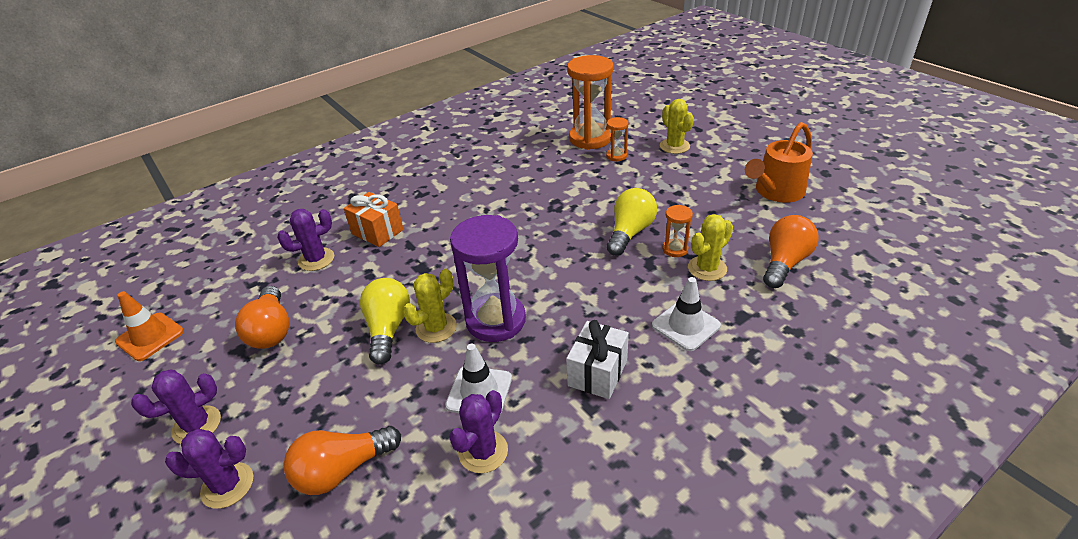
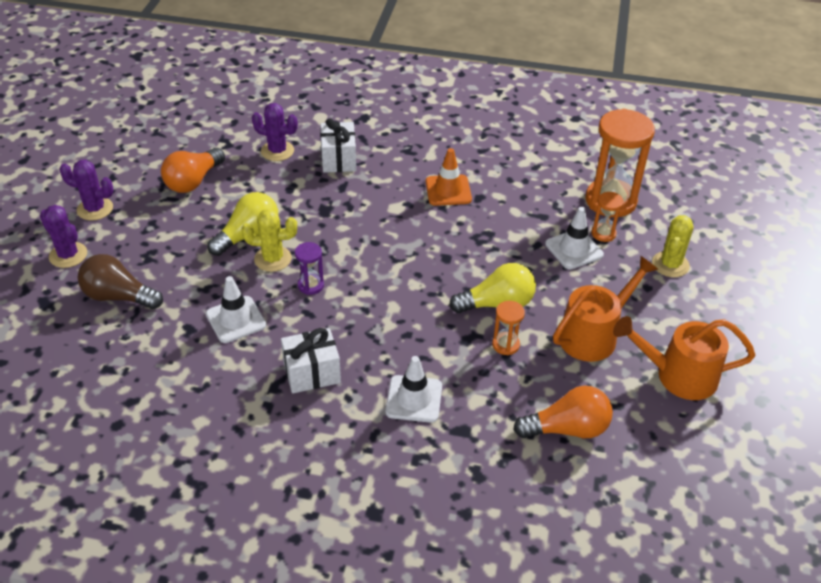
camera: 45 degrees right, 5 degrees up
(150, 337) = (138, 133): orange traffic cone -> orange traffic cone (448, 190)
(342, 470) = (119, 296): orange light bulb -> brown light bulb
(377, 232) = (338, 159): orange gift -> white gift
(483, 451) = (188, 353): purple cactus -> none
(495, 320) = (311, 285): purple hourglass -> purple hourglass, size x0.46
(616, 174) = (574, 249): none -> white traffic cone
(705, 206) = (594, 334): none -> orange watering can
(707, 268) = (501, 378): yellow cactus -> none

